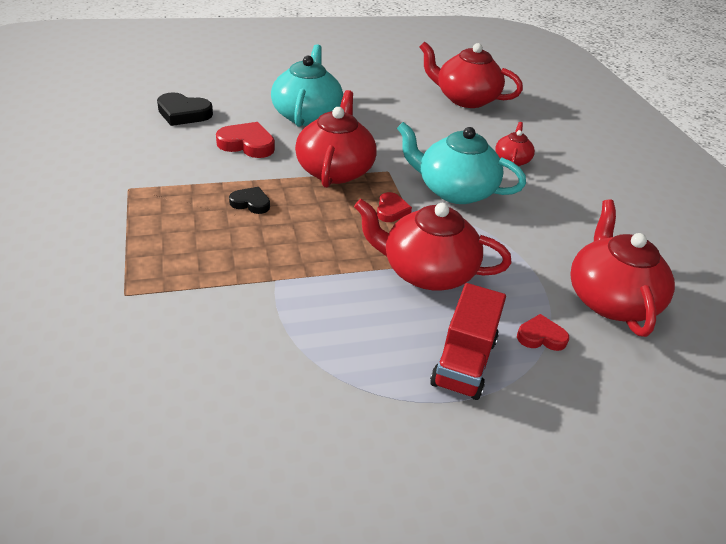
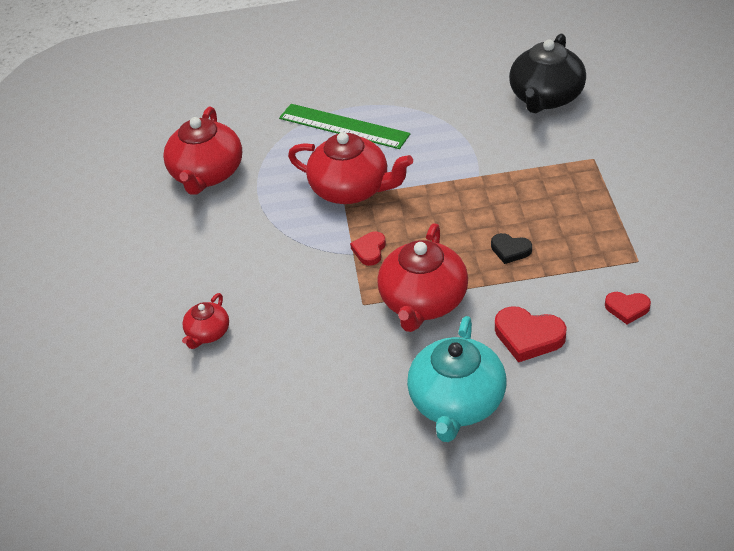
camera: 165 degrees left, 5 degrees up
(155, 401) = (546, 97): none -> black teapot
(183, 113) = (624, 391): black heart -> none
(454, 190) = (296, 281): turquoise teapot -> none
(463, 362) = (343, 126): red truck -> green ruler
(465, 99) = (214, 465): red teapot -> none
(541, 337) = (280, 144): red heart -> red heart (627, 308)

